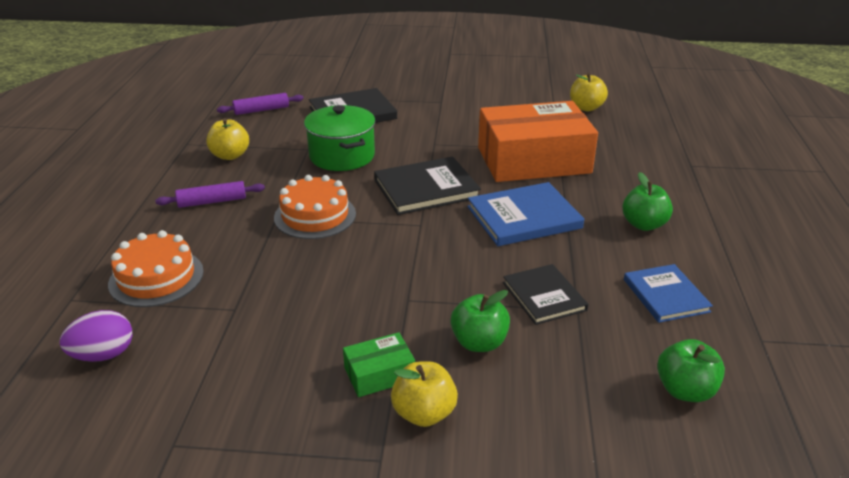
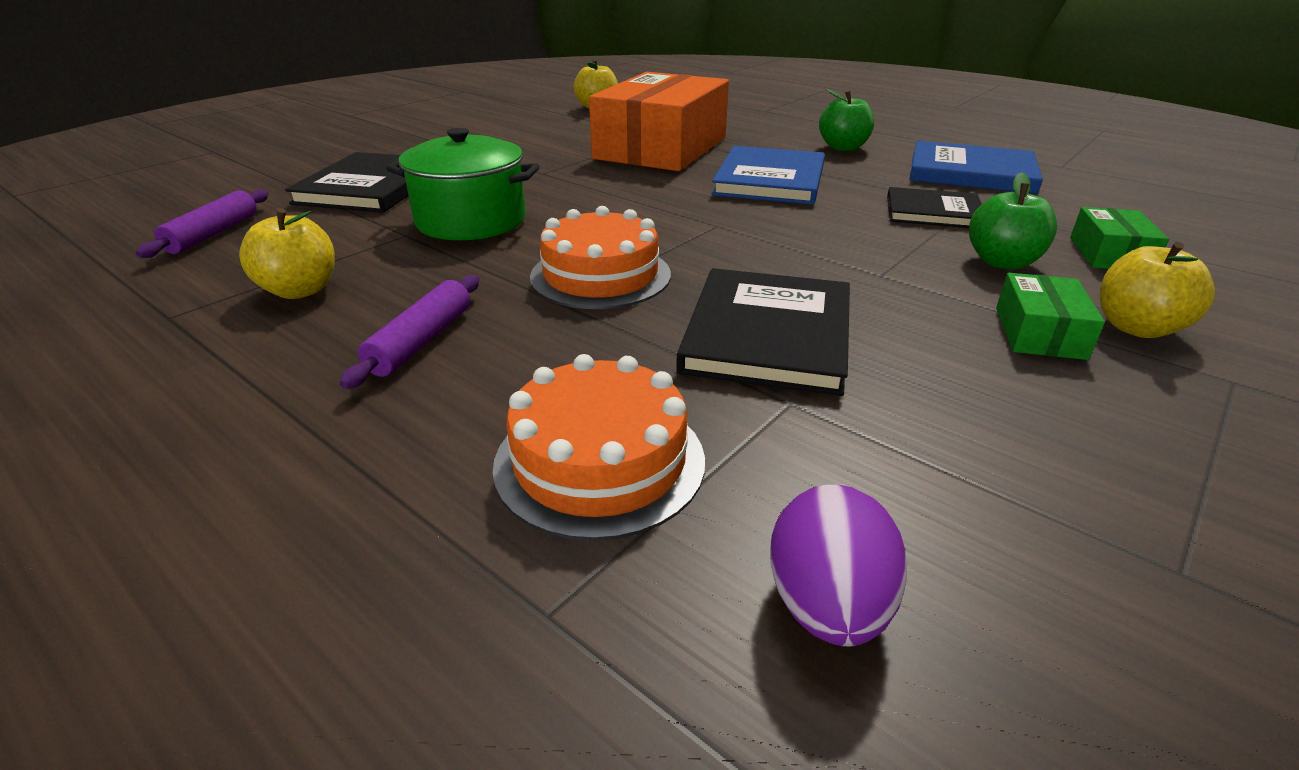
camera: 55 degrees left, 0 degrees up
(426, 189) = (639, 202): black book -> black book (768, 335)
(550, 390) = (1110, 254): none -> green box
(665, 295) = (971, 173): blue book -> blue book, size x1.51
(685, 390) = (1129, 207): green apple -> none

